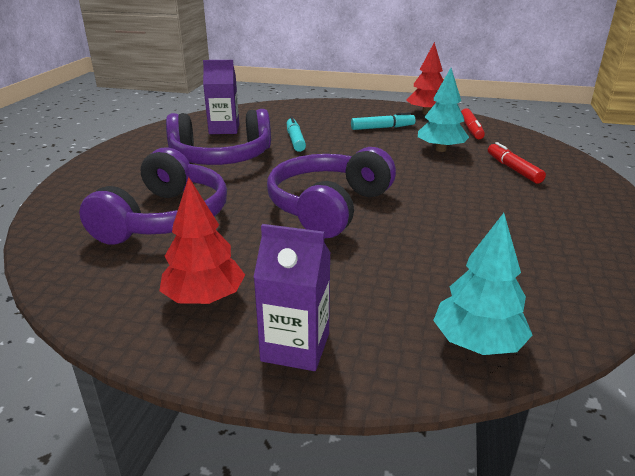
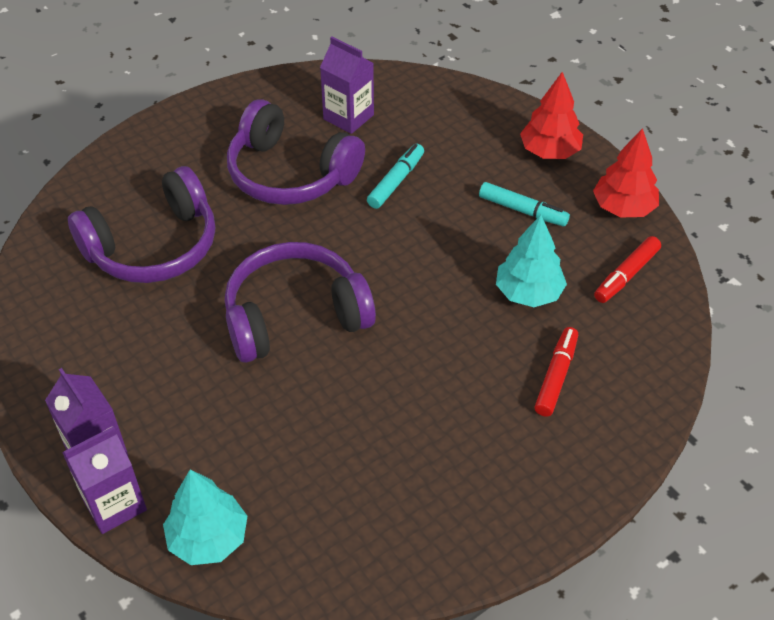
camera: 40 degrees right, 20 degrees up
(204, 298) = (91, 364): red tree -> red tree (549, 152)
(367, 371) = (114, 504): none -> purple carton

